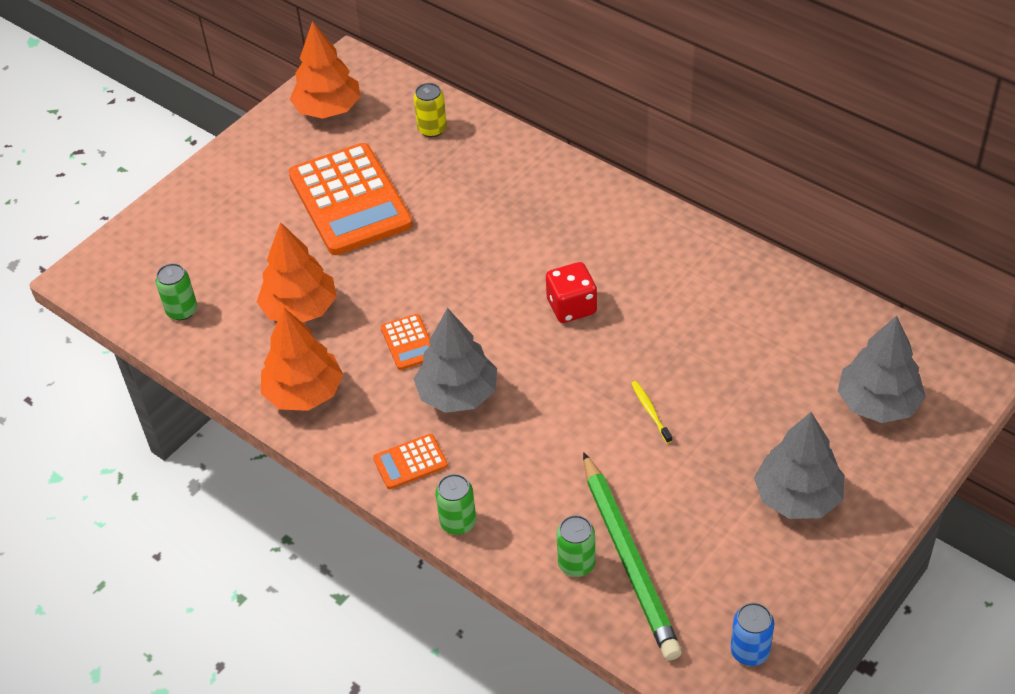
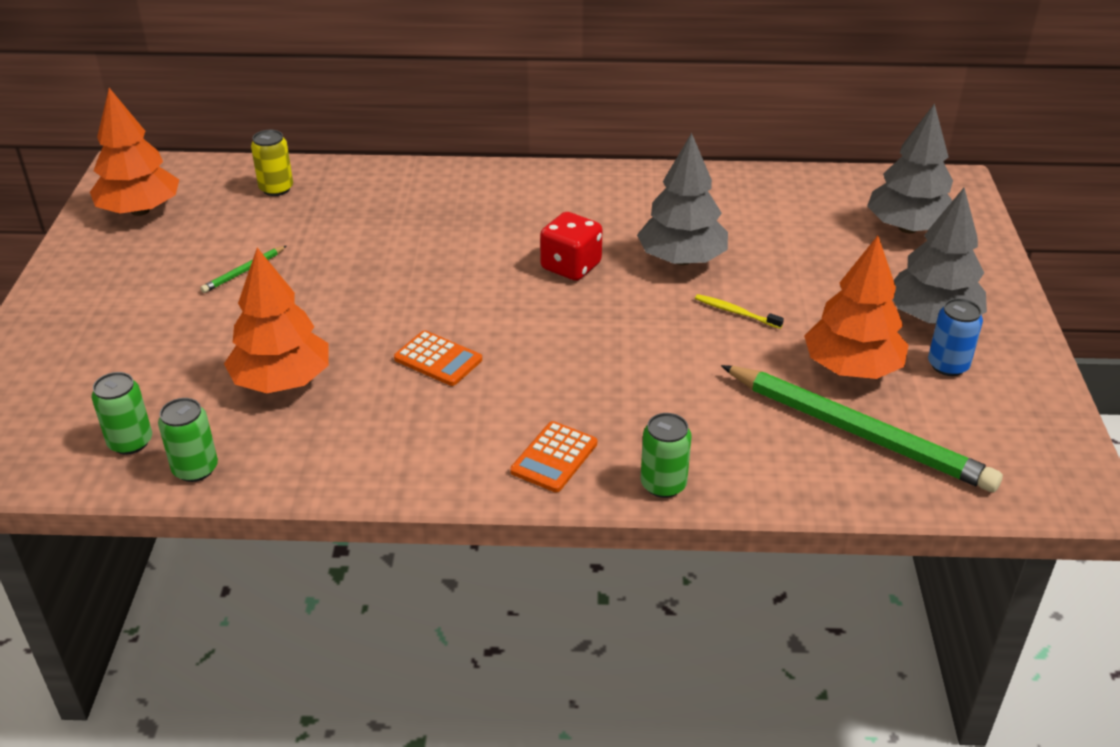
camera: 40 degrees left, 10 degrees down
(304, 393) = (366, 452): orange tree -> orange tree (851, 368)
(350, 200) = (244, 271): orange calculator -> green pencil
(458, 394) = (538, 378): grey tree -> grey tree (682, 259)
(576, 564) = (816, 460): green can -> green can (195, 469)
(749, 651) = (1044, 449): blue can -> blue can (948, 365)

